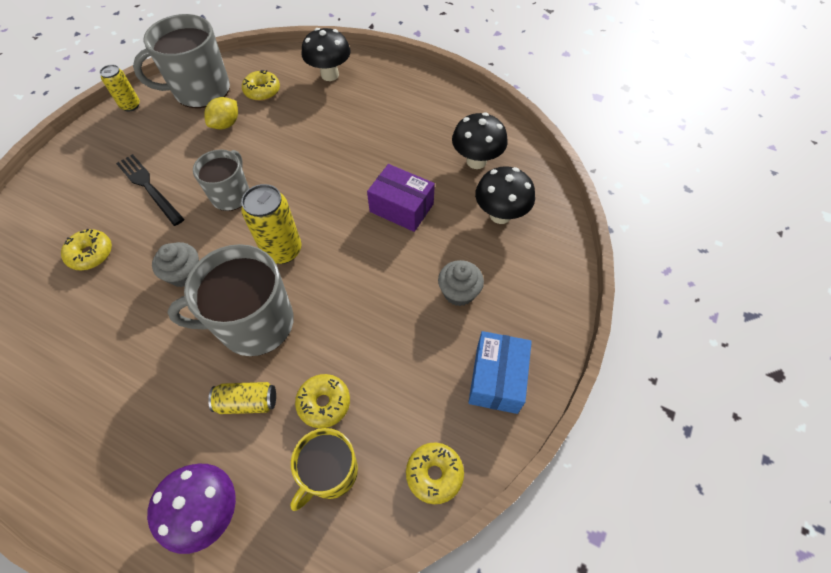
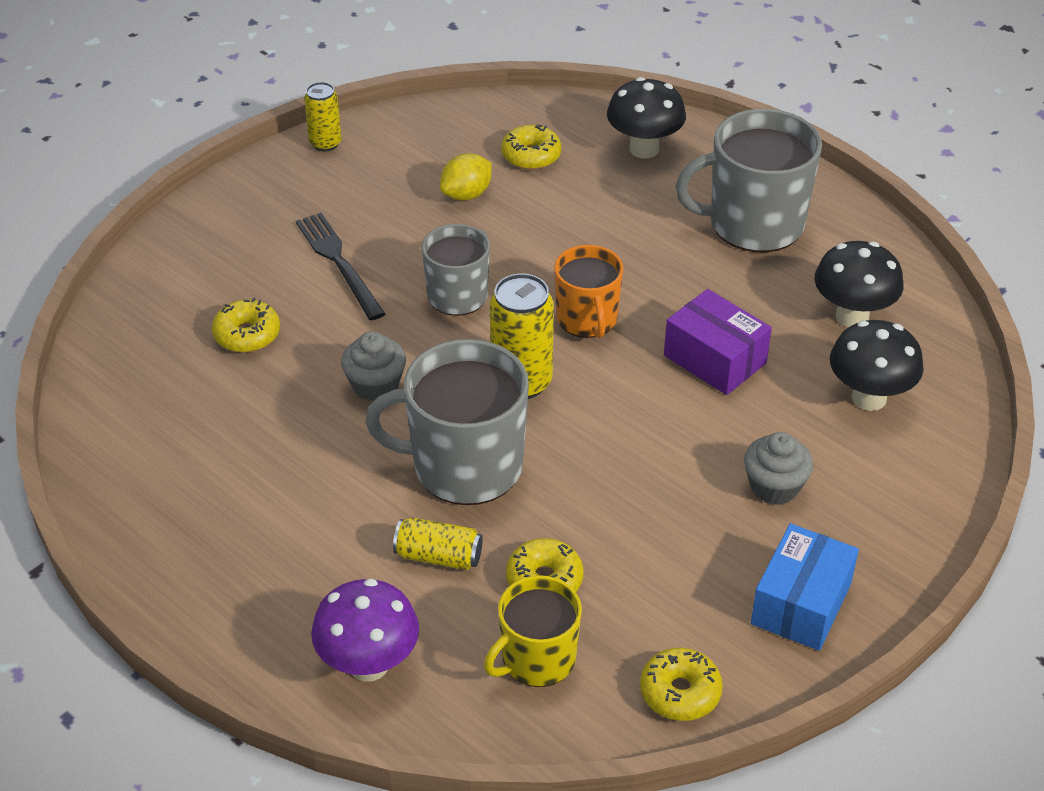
camera: 15 degrees right, 15 degrees down
(200, 90) = (435, 139): grey mug -> grey mug (753, 224)
(317, 196) = (587, 319): none -> orange mug

